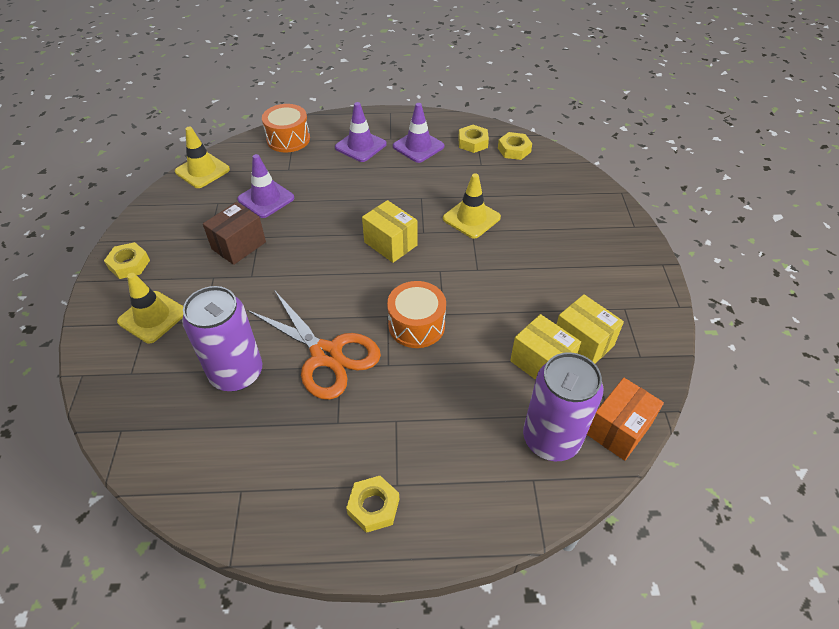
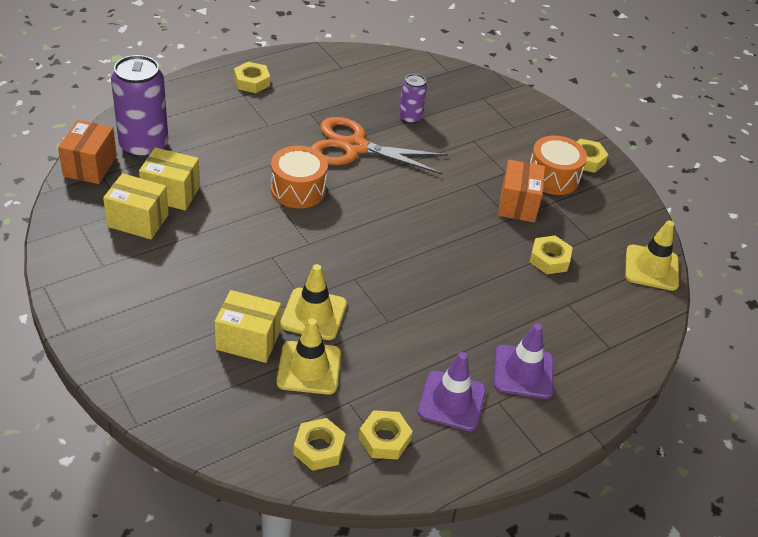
camera: 145 degrees right, 5 degrees down
(152, 317) = (514, 131): yellow traffic cone -> yellow traffic cone (309, 368)
(236, 373) = (410, 118): purple can -> purple can, size x0.53
(239, 245) = (518, 204): brown box -> orange box
(266, 199) = (549, 259): purple traffic cone -> yellow nut
(288, 139) = (617, 348): orange drum -> orange drum (553, 177)
(390, 244) = (378, 254): yellow box -> yellow box (248, 340)

